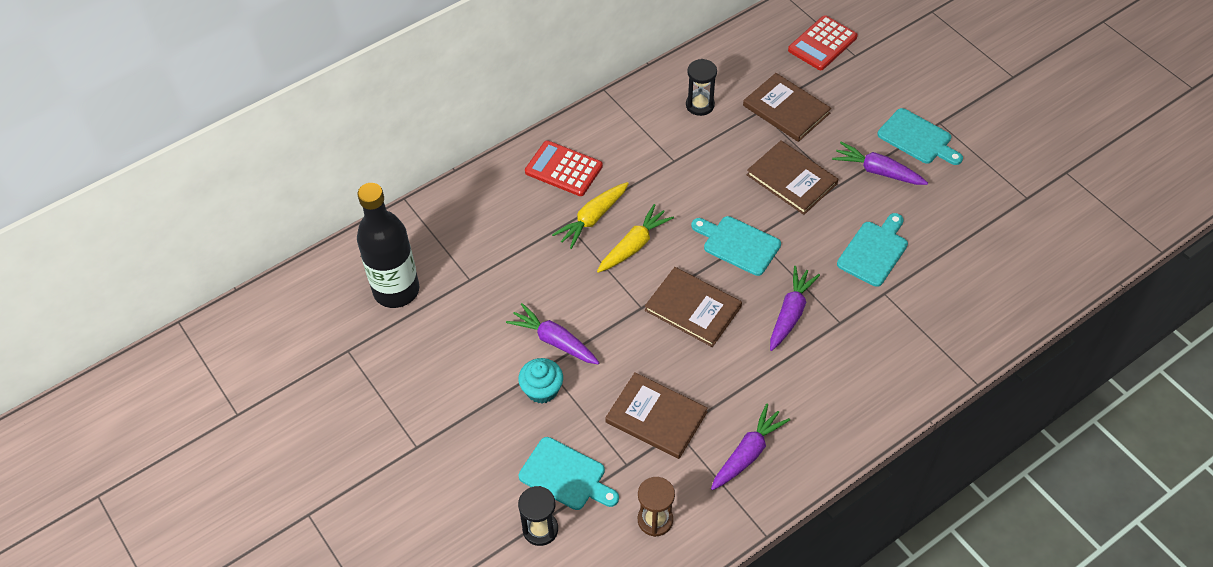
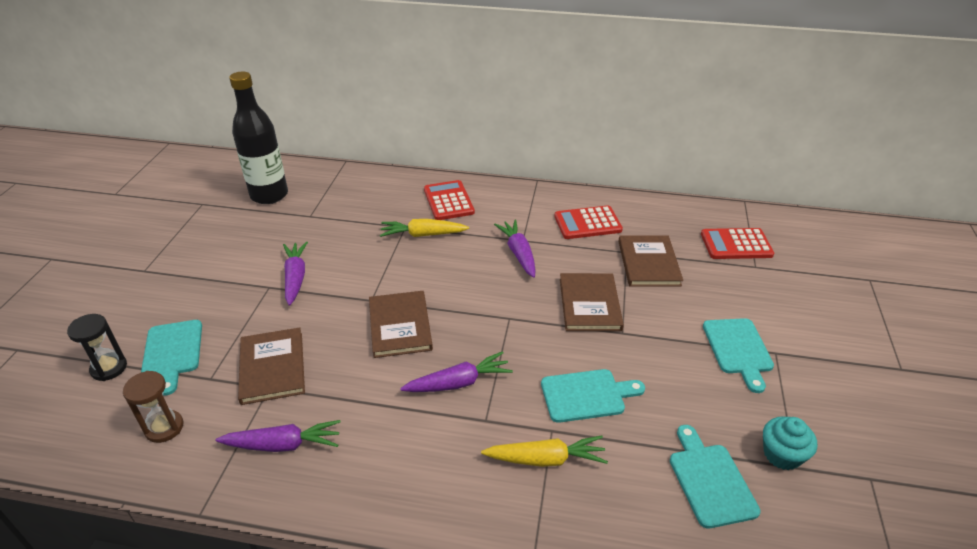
camera: 45 degrees right, 15 degrees down
(542, 390) = (245, 296): turquoise cupcake -> turquoise cupcake (782, 454)
(634, 245) = (423, 265): yellow carrot -> yellow carrot (546, 459)
(700, 105) = (587, 223): black hourglass -> red calculator
(738, 244) = (490, 313): turquoise cutting board -> turquoise cutting board (710, 481)
(877, 171) = (669, 346): purple carrot -> purple carrot (518, 253)

